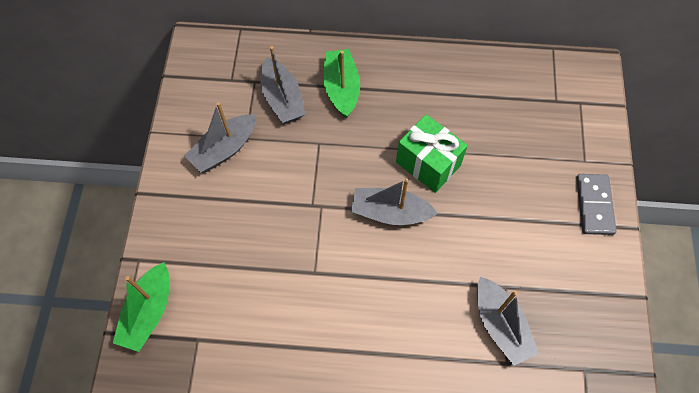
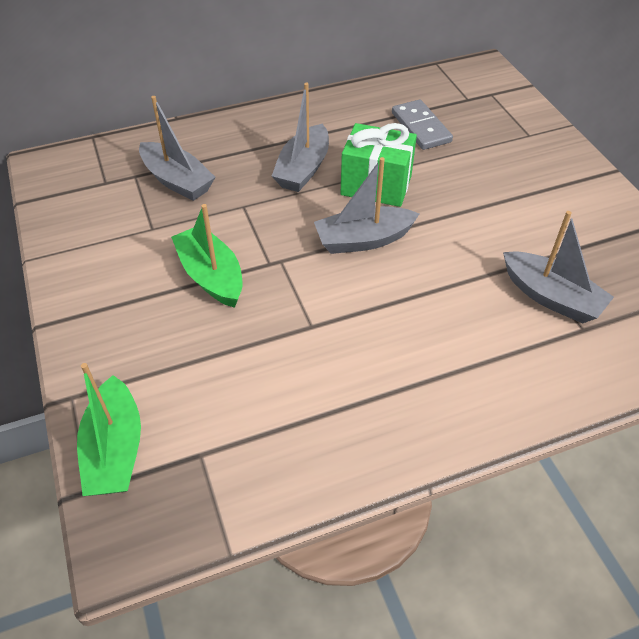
camera: 25 degrees left, 15 degrees down
(224, 149) = (131, 246): grey boat -> grey boat (303, 169)
(341, 88) = (240, 152): green boat -> green boat (211, 276)
(594, 205) = (564, 165): grey domino -> grey domino (420, 127)

